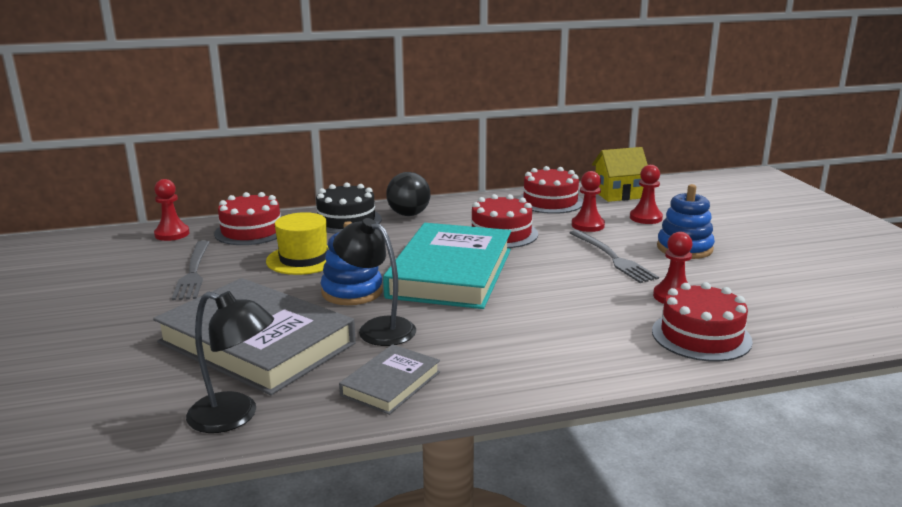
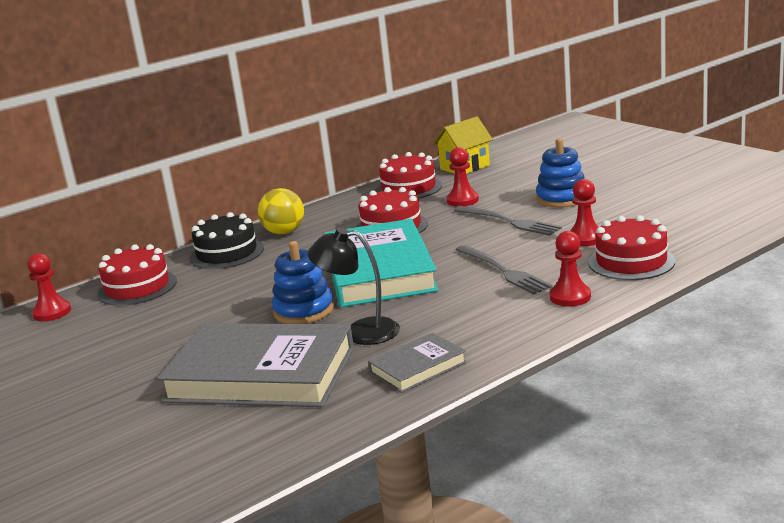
camera: 20 degrees left, 0 degrees up
(193, 272) = (122, 338): grey fork -> grey fork (503, 271)
(235, 416) = (309, 431): black lamp -> none
(303, 259) = (223, 297): yellow hat -> none
(391, 384) = (418, 367): grey book -> grey book turned 45 degrees clockwise
(409, 214) = (284, 232): black ball -> yellow ball
(645, 218) = (507, 181): red pawn -> red pawn (570, 297)

